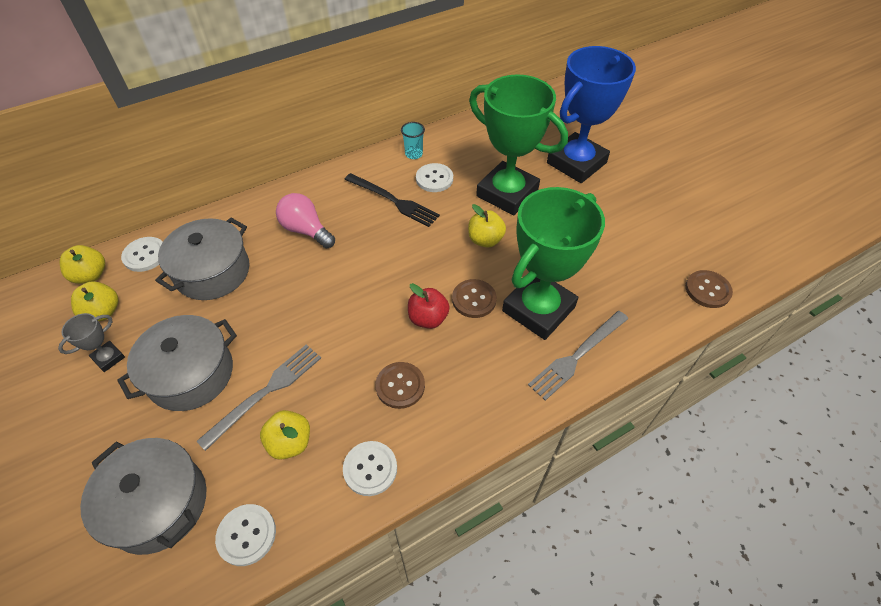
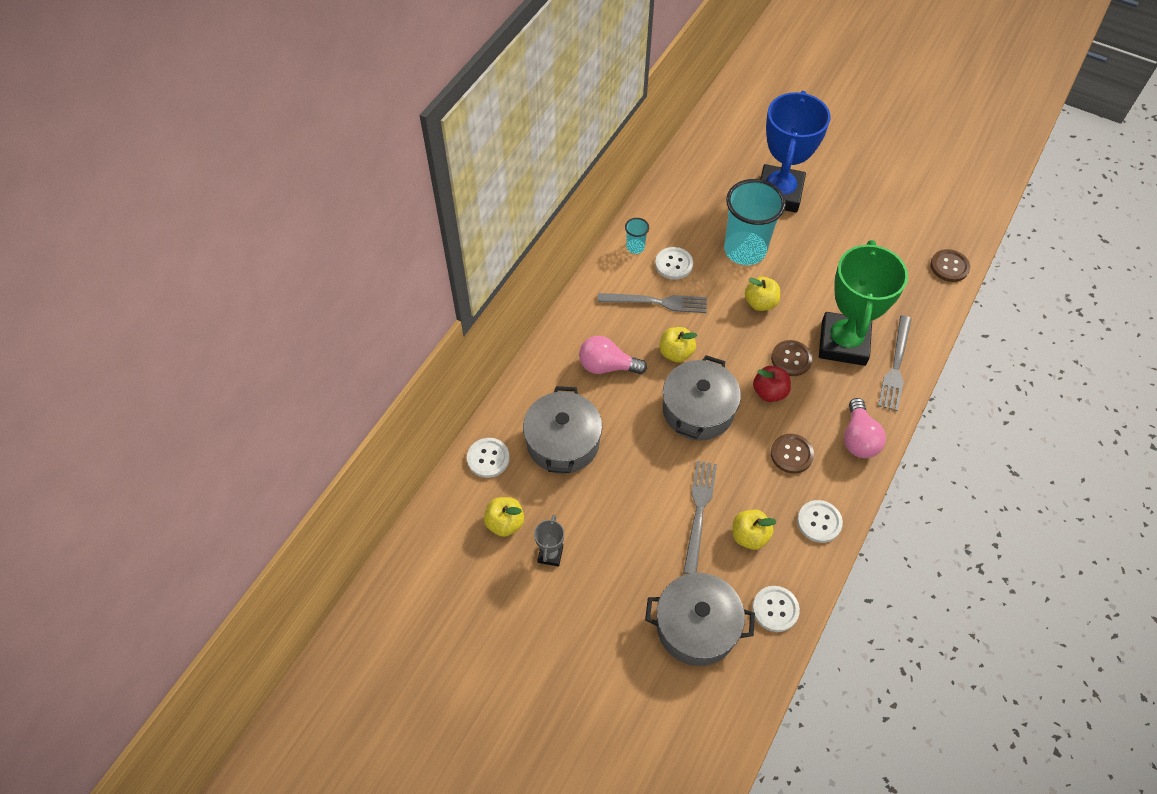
camera: 30 degrees left, 5 degrees up
(91, 275) = (459, 500): yellow apple -> yellow apple (676, 353)
(191, 374) = (629, 530): grey pot -> grey pot (698, 410)
(393, 201) = (656, 302): black fork -> grey fork
(481, 406) = (858, 438): none -> pink light bulb
(507, 193) = (745, 250): green trophy -> turquoise cup

